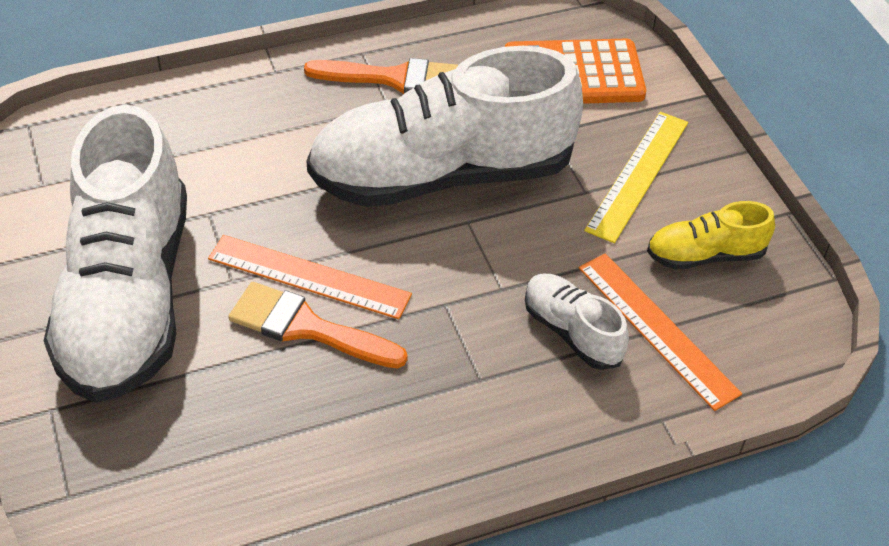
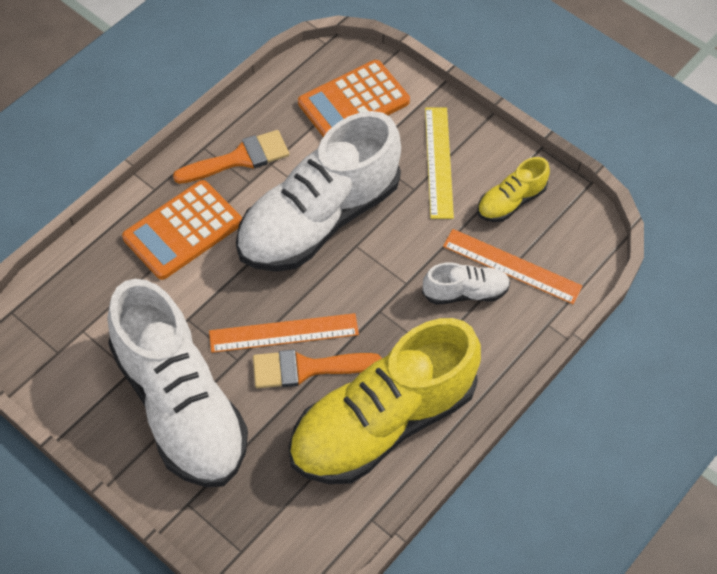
camera: 30 degrees left, 10 degrees up
(275, 123) = (183, 230): none -> orange calculator
(355, 433) = (382, 422): none -> yellow shoe
(572, 332) = (465, 292): white shoe -> white shoe turned 150 degrees clockwise

